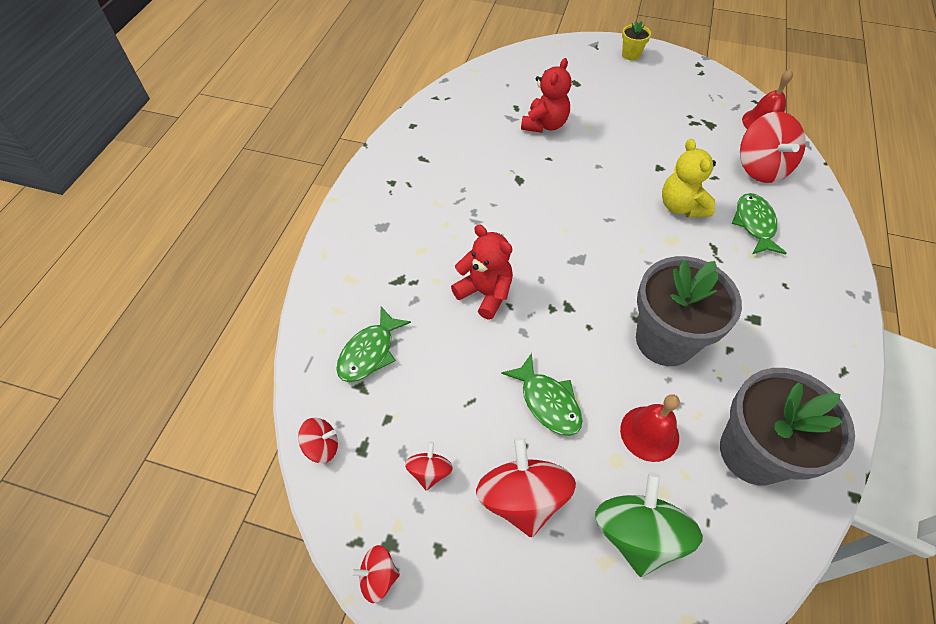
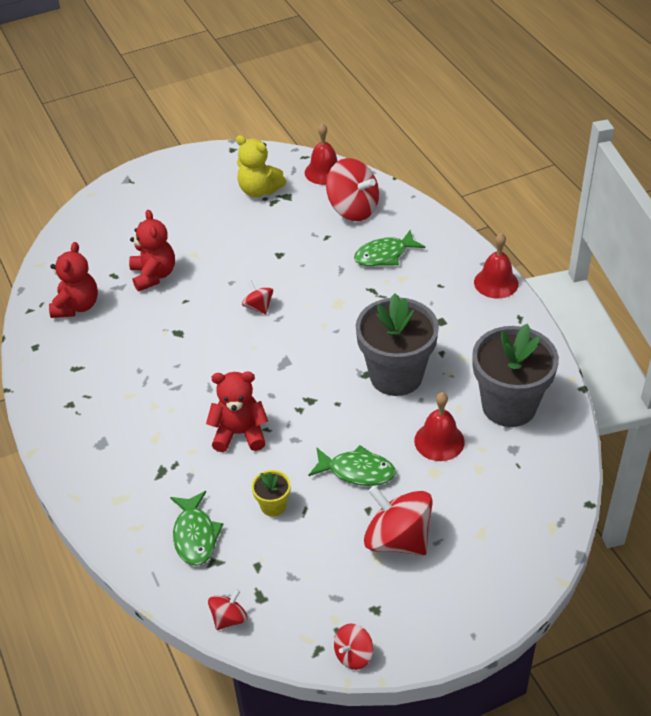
camera: 40 degrees left, 10 degrees down
(429, 472) = (322, 572): red spinning top -> red spinning top (258, 307)
(468, 114) = (77, 306): none -> red teddy bear
(631, 55) = (168, 172): yellow flower pot -> yellow flower pot (273, 506)
(637, 534) = (484, 503): green spinning top -> none
(681, 206) = (322, 274): yellow teddy bear -> yellow teddy bear (259, 190)
(754, 224) = (384, 255): green fish -> green fish turned 75 degrees counterclockwise
(847, 320) = (496, 283): none -> red bell

